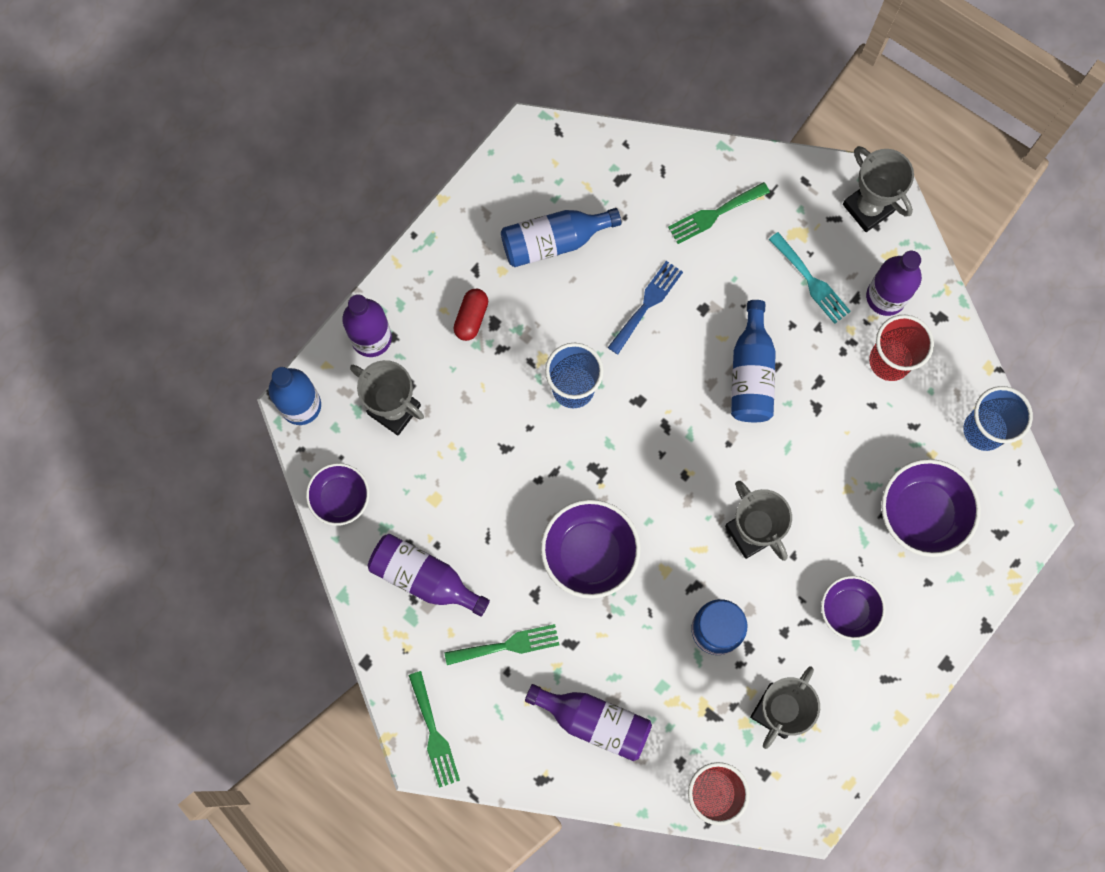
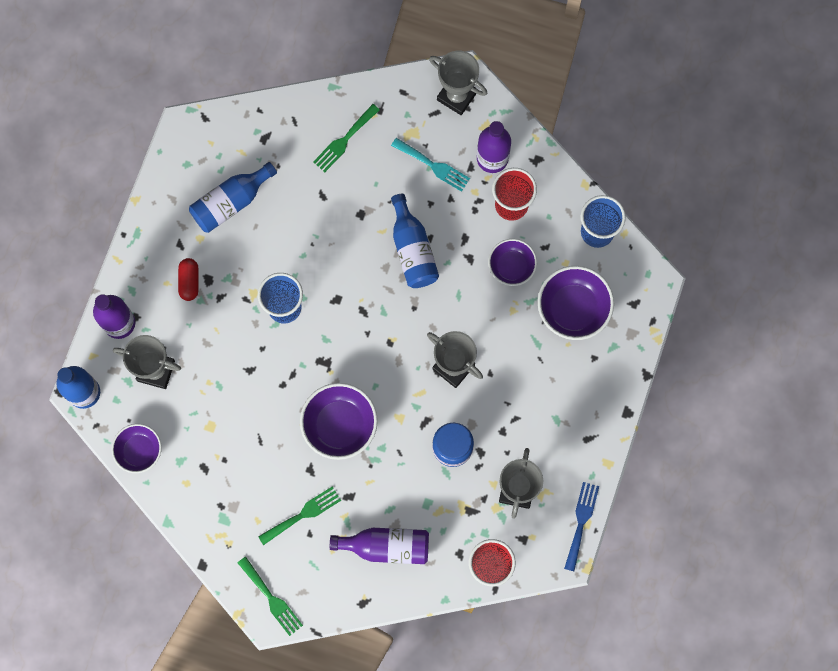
camera: 20 degrees left, 0 degrees up
(424, 578) = (223, 487): purple bottle -> none
(647, 304) = (317, 225): blue fork -> blue fork (581, 522)
(848, 610) = (543, 398): purple bowl -> purple bowl (511, 266)

